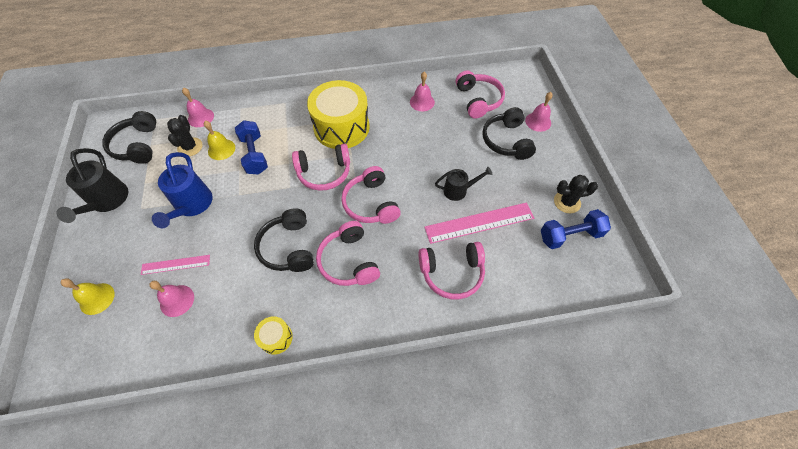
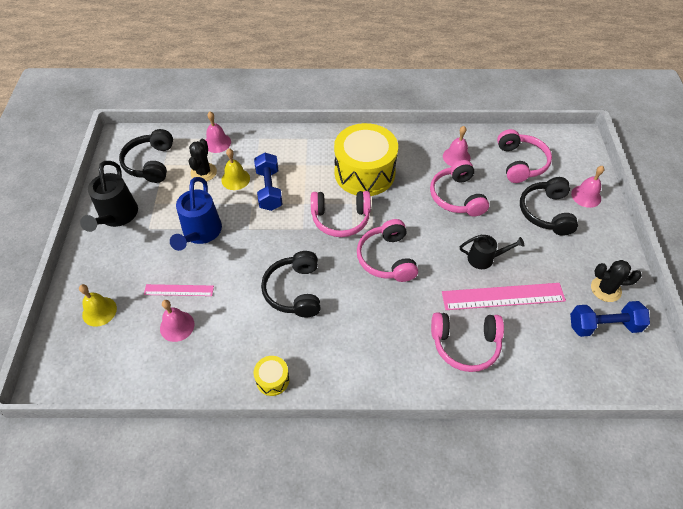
camera: 10 degrees right, 5 degrees down
(349, 261) = (356, 314): pink headphones -> pink headphones (457, 196)

